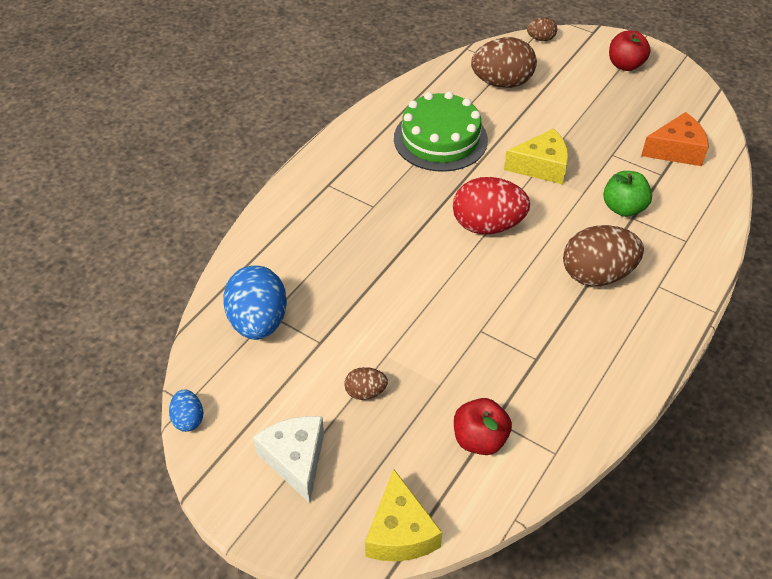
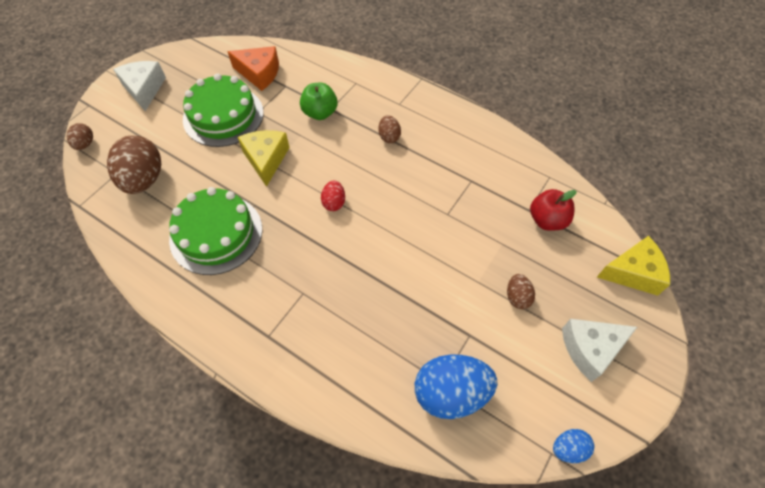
camera: 90 degrees left, 10 degrees up
(487, 225) = (334, 202): red egg -> red egg, size x0.49
(597, 275) = (389, 137): brown egg -> brown egg, size x0.49
(600, 127) = (223, 116): none -> green cake
(625, 65) = (144, 89): red apple -> white cheese
(676, 150) = (259, 74): orange cheese -> orange cheese turned 120 degrees clockwise

